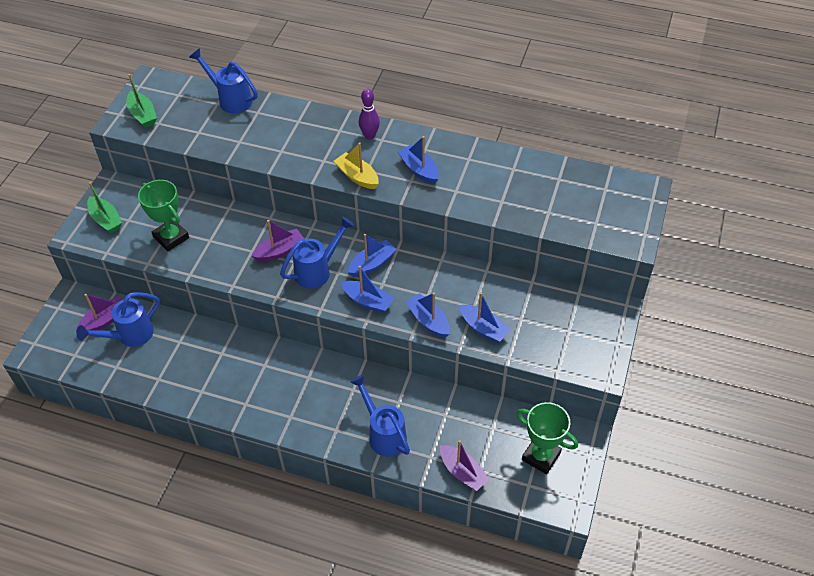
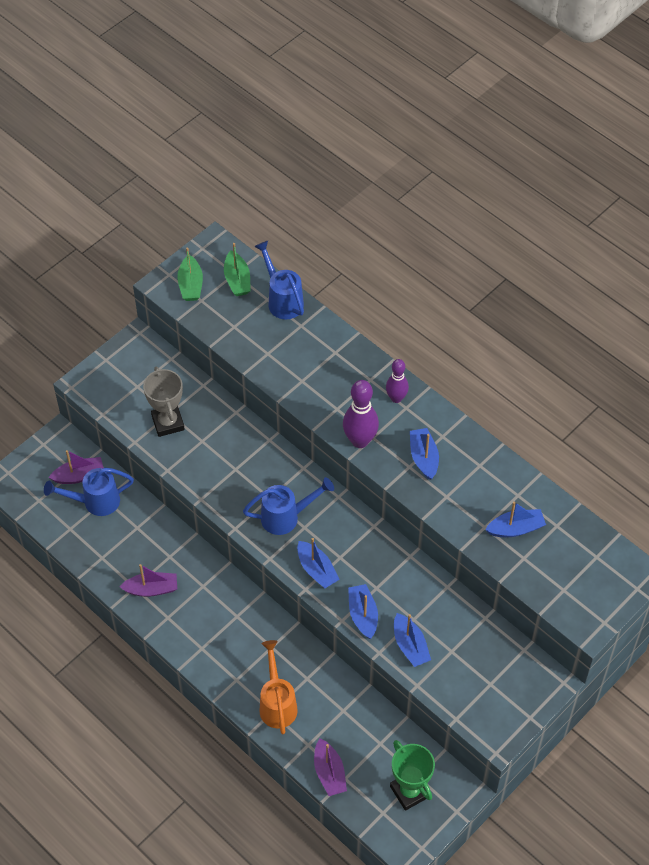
camera: 25 degrees right, 5 degrees up
(106, 220) = (117, 378): green boat -> green boat (237, 280)
(171, 237) = (168, 423): green trophy -> grey trophy
(280, 251) = (261, 480): purple boat -> purple boat (151, 589)
(357, 176) = (360, 440): yellow boat -> purple bowling pin
(372, 264) = (341, 532): blue boat -> blue boat (515, 528)
(383, 434) = (277, 703): blue watering can -> orange watering can

